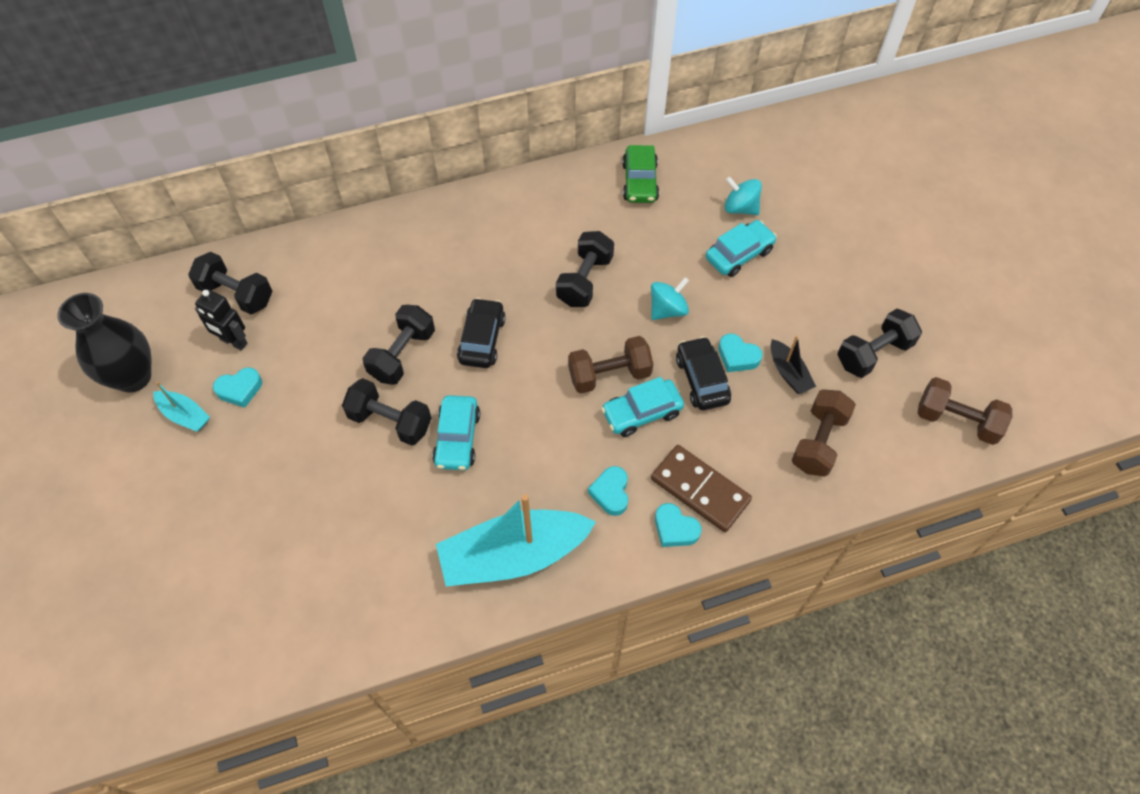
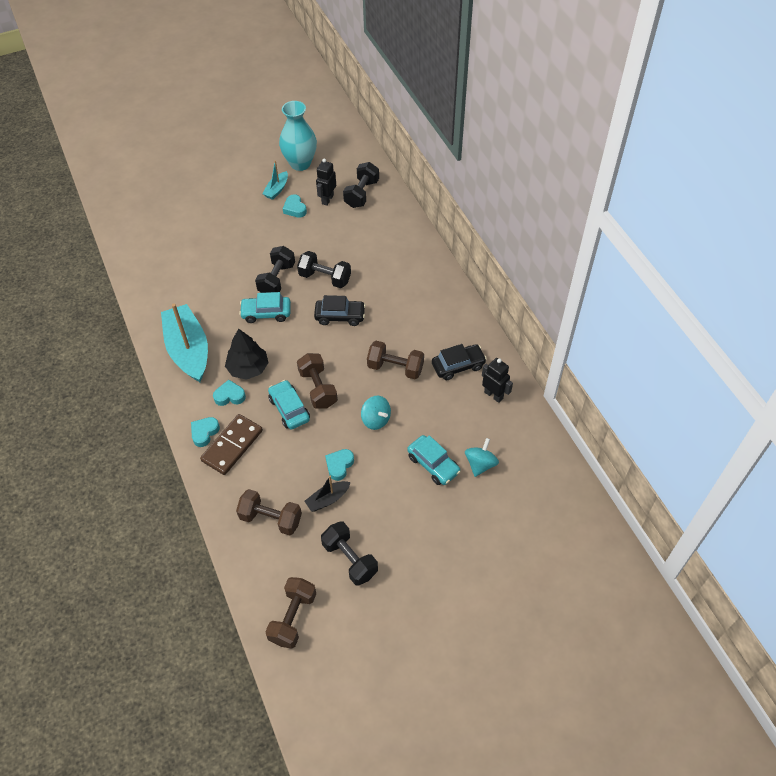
camera: 85 degrees right, 5 degrees down
(133, 377) = (300, 163): black vase -> turquoise vase
(561, 466) = (248, 368): none -> black tree
(584, 280) = (395, 368): black dumbbell -> brown dumbbell
(640, 182) = (493, 395): green car -> black robot
(702, 379) = (318, 443): black car -> black car (458, 366)

